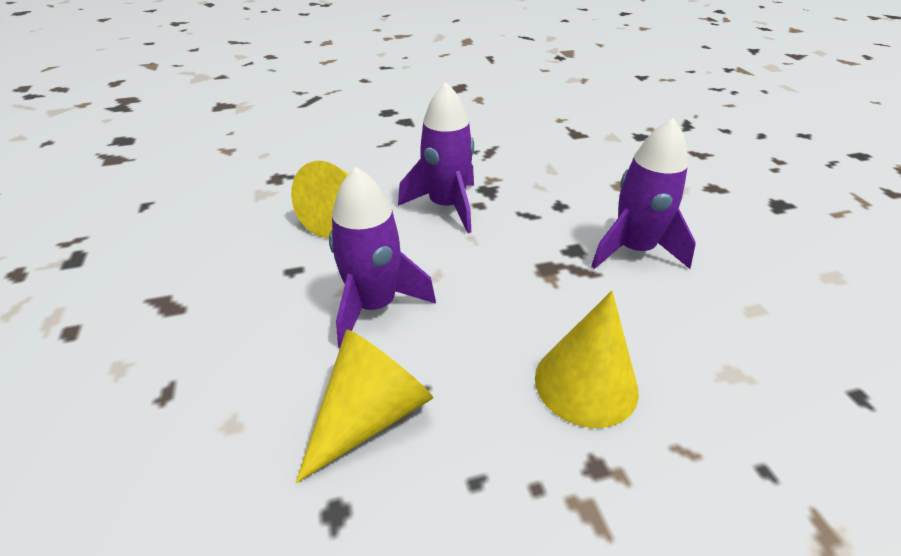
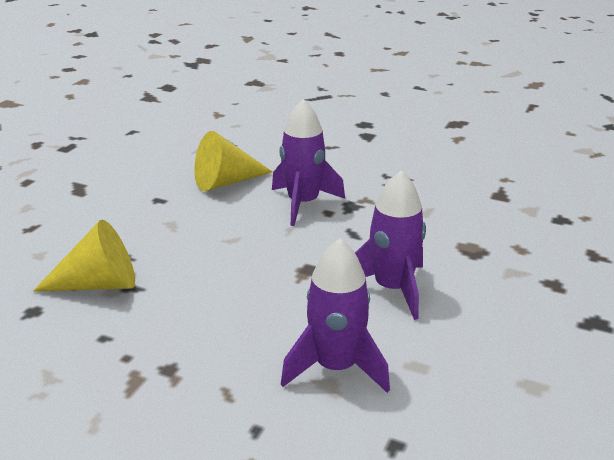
camera: 40 degrees right, 10 degrees down
(374, 306) = (174, 238): purple rocket -> purple rocket (336, 367)
(586, 383) = (226, 334): yellow cone -> none

